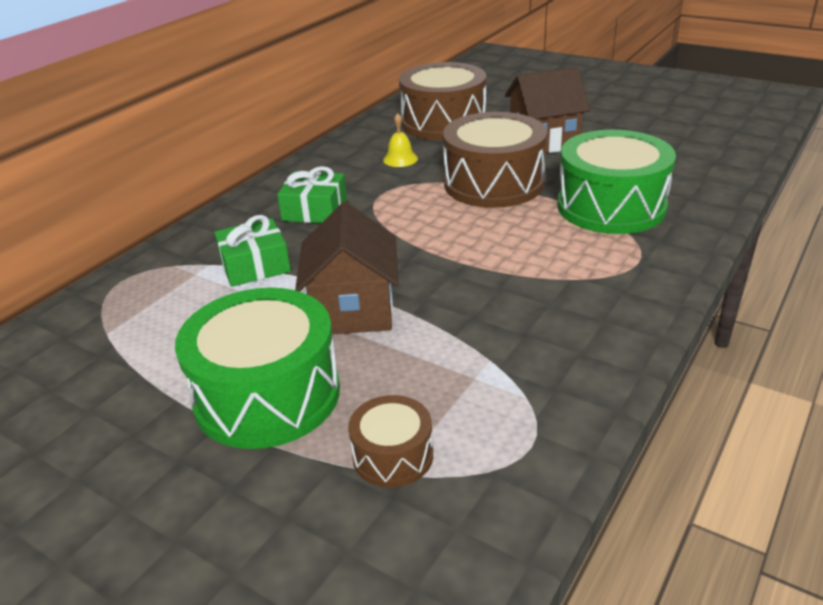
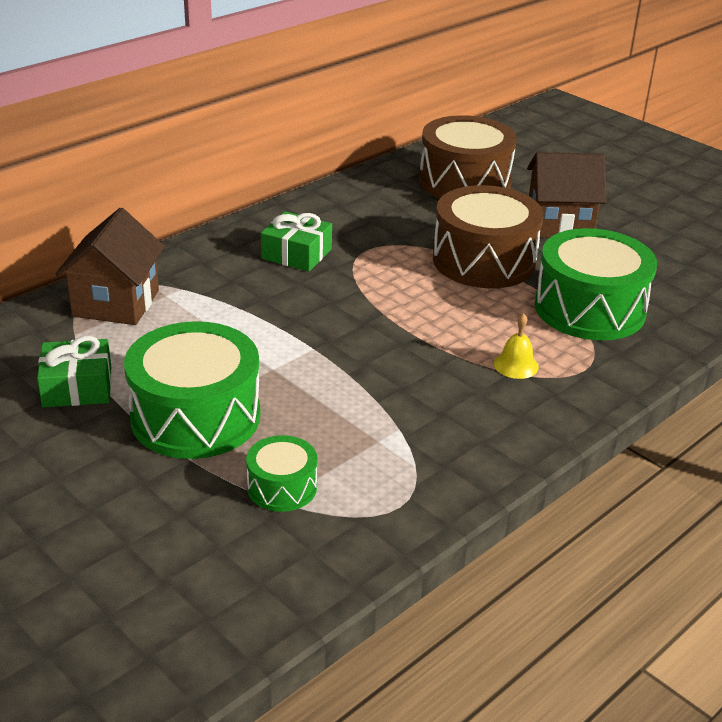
camera: 10 degrees right, 0 degrees up
(255, 265) = (222, 298): green gift -> green gift (77, 387)
(353, 310) = (296, 359): brown house -> brown house (116, 303)
(393, 456) = (282, 487): brown drum -> green drum
(400, 159) = (402, 215): yellow bell -> yellow bell (516, 365)

